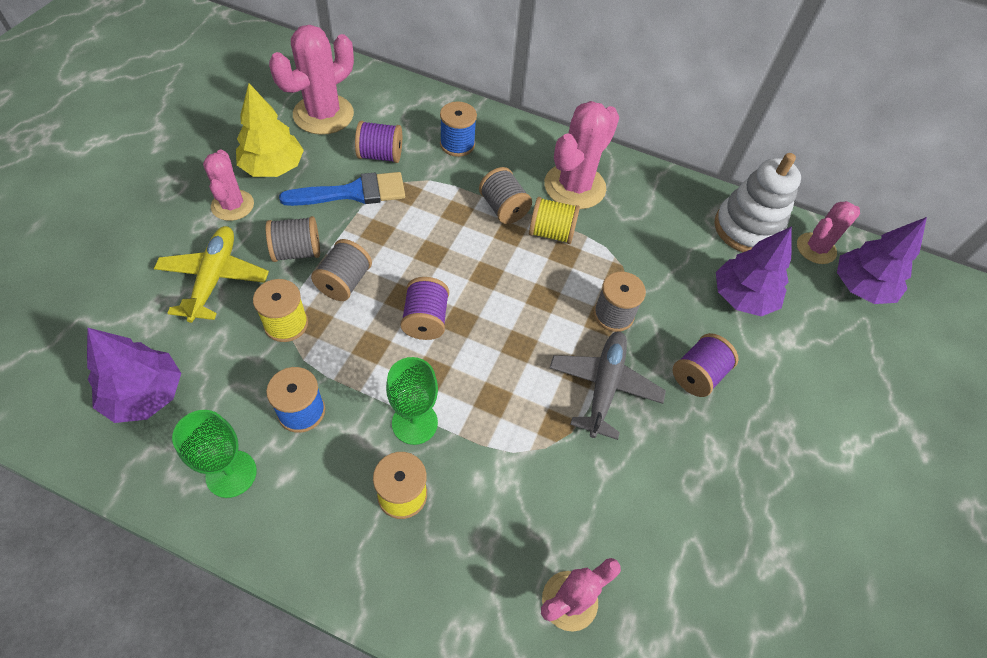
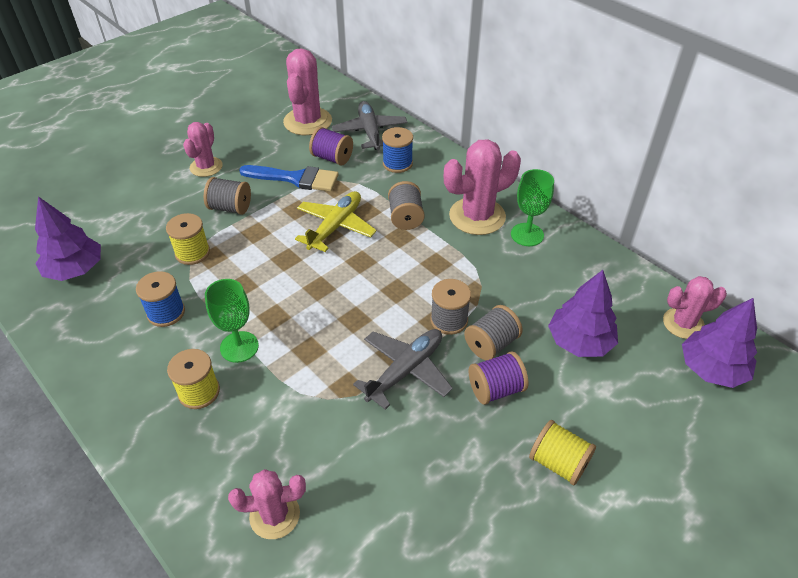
camera: 30 degrees right, 10 degrees down
(214, 278) = (164, 210): yellow plane -> yellow plane (335, 226)
(231, 474) = (95, 337): green goblet -> green goblet (527, 234)
(273, 167) = (249, 148): yellow tree -> none
(323, 114) = (307, 121): pink cactus -> pink cactus turned 60 degrees counterclockwise
(344, 282) = (250, 237): grey spool -> grey spool (491, 344)
(404, 111) = (370, 132): none -> grey plane
(425, 320) = (293, 279): purple spool -> none
(551, 233) = (434, 245): yellow spool -> yellow spool (558, 463)
(746, 229) = (620, 288): white stacking toy -> none

